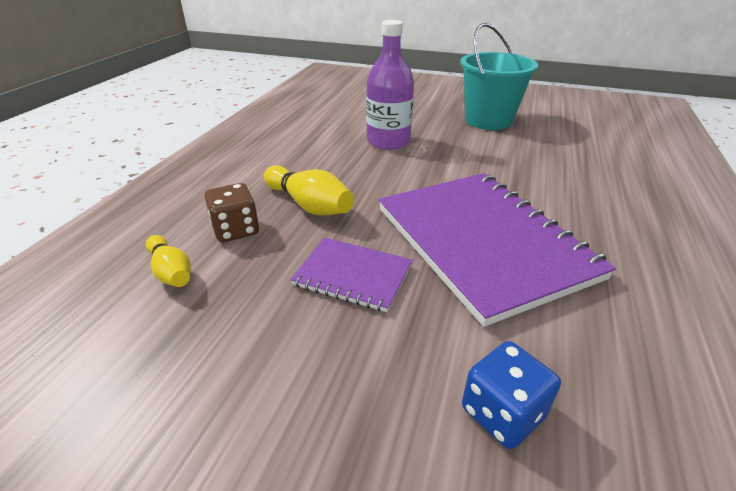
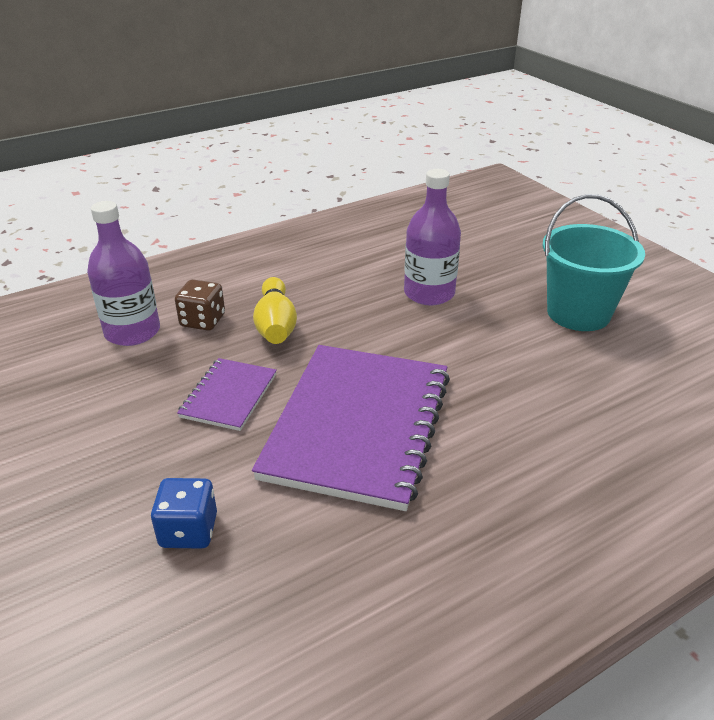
camera: 40 degrees right, 0 degrees up
(171, 272) = (132, 332): yellow bowling pin -> purple bottle
(353, 275) = (229, 396): purple notebook -> purple notebook turned 45 degrees clockwise

